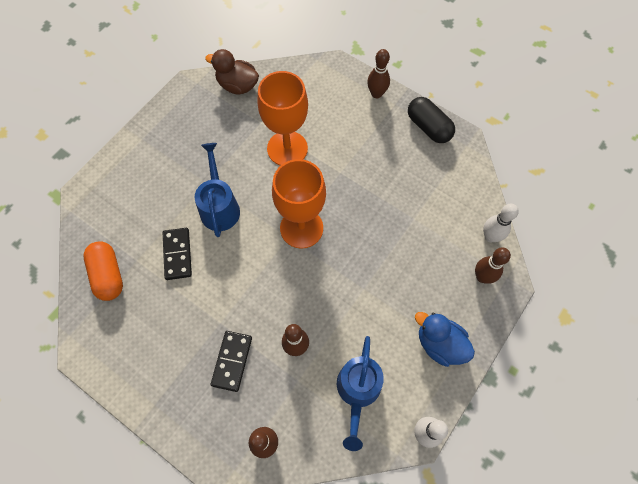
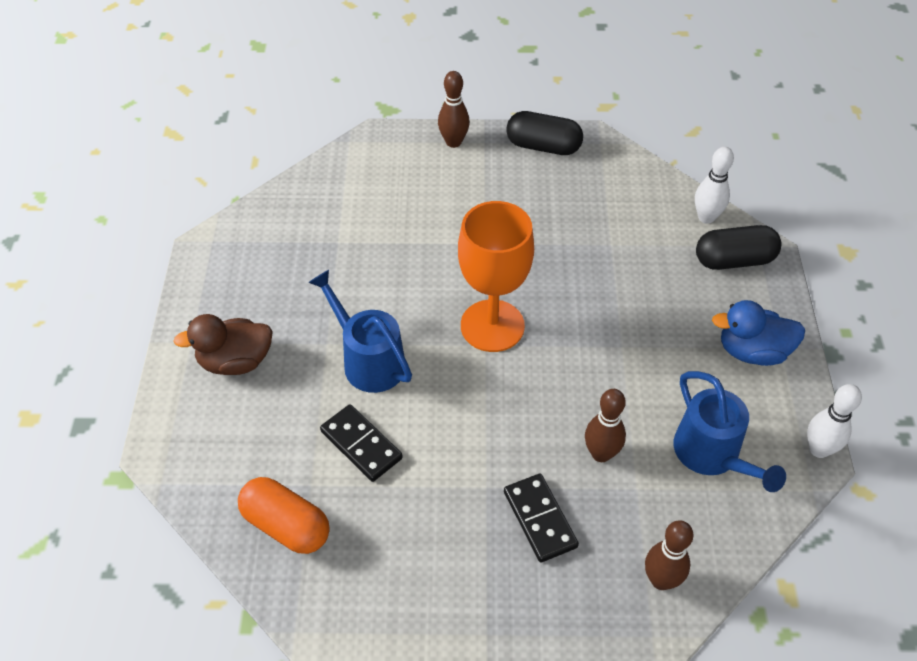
camera: 35 degrees left, 15 degrees down
(237, 85) = (271, 217): brown duck -> brown duck (235, 361)
(287, 148) = (397, 252): orange goblet -> none
(482, 277) = (734, 260): brown bowling pin -> black capsule

